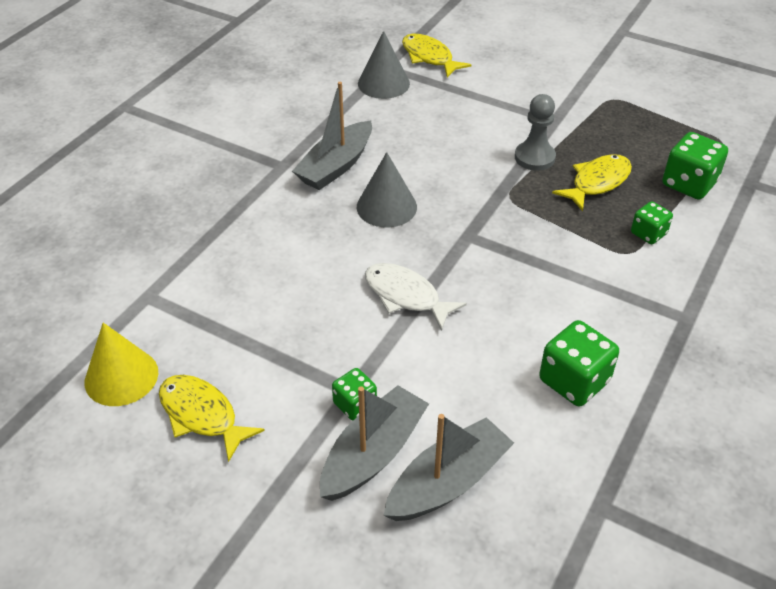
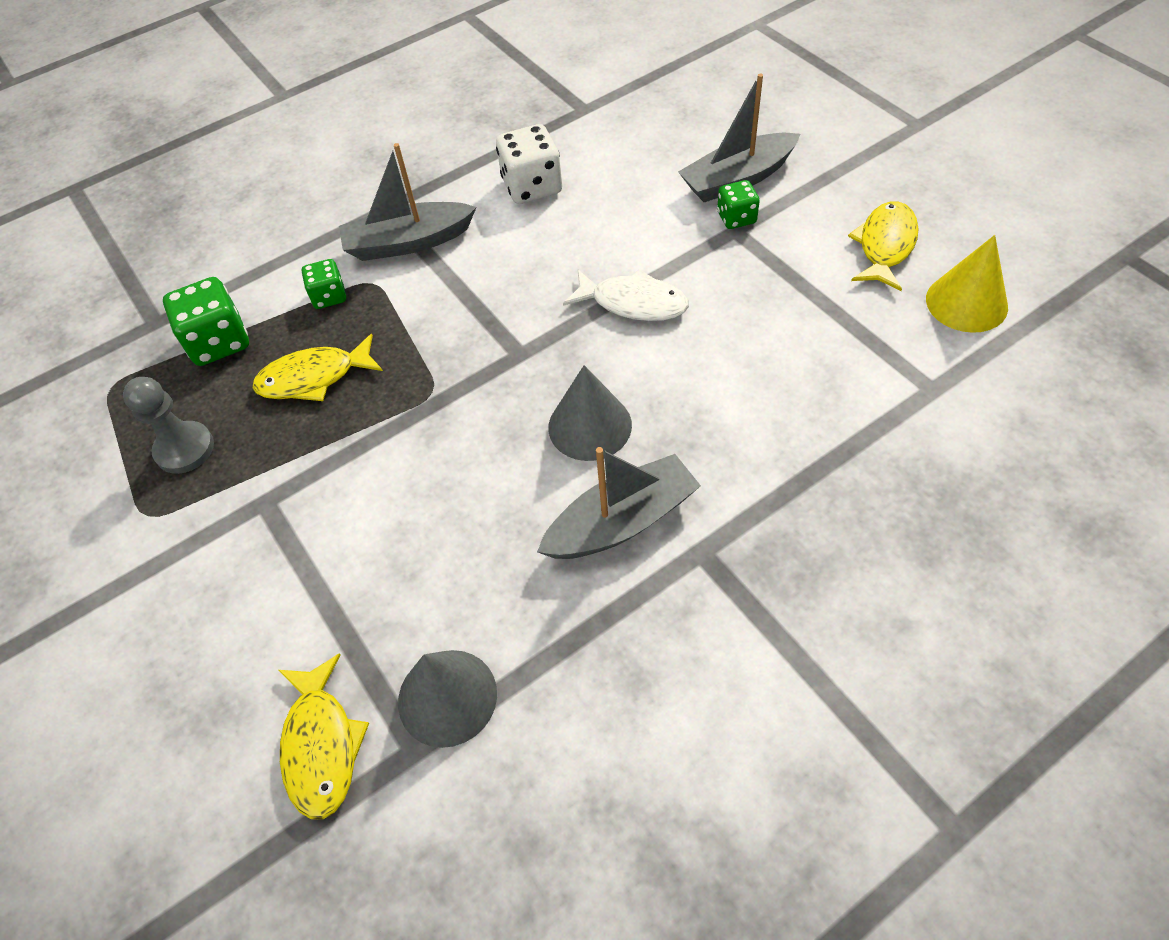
camera: 150 degrees left, 10 degrees up
(202, 415) = (885, 246): yellow fish -> yellow fish turned 135 degrees counterclockwise
(406, 296) = (633, 303): white fish -> white fish turned 45 degrees counterclockwise
(448, 482) = (687, 147): grey boat -> grey boat (408, 242)
(534, 157) = (350, 442): grey pawn -> grey pawn (184, 449)
(574, 381) = (532, 186): green dice -> white dice

